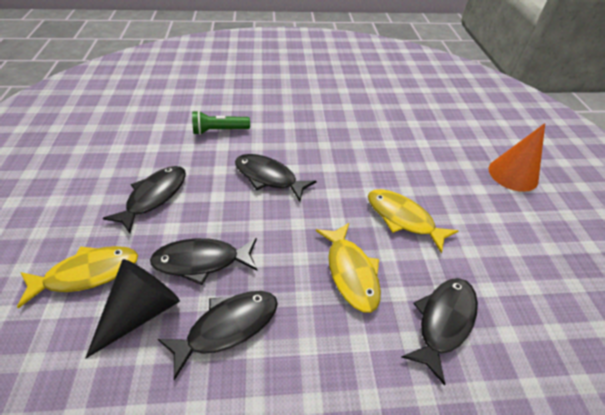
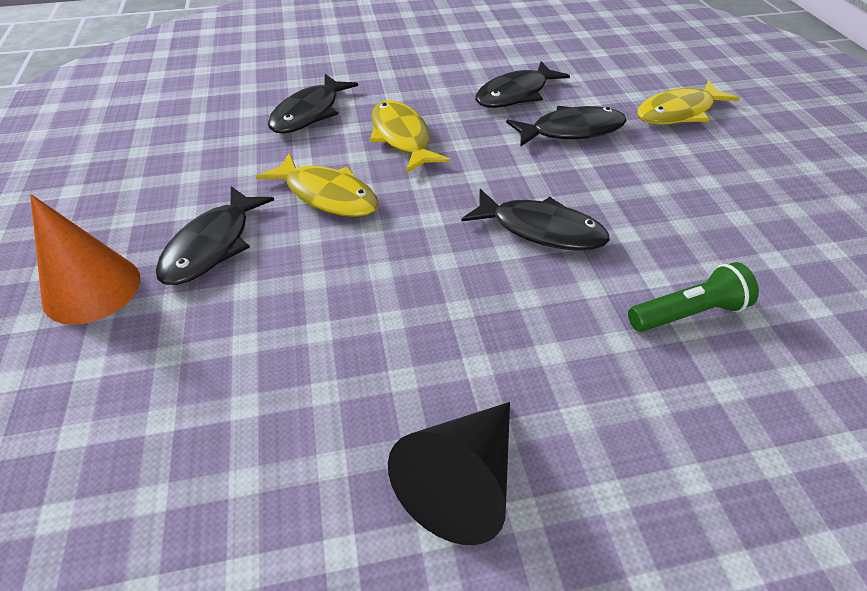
camera: 175 degrees right, 0 degrees up
(141, 311) = (600, 96): black cone -> black cone (462, 481)
(154, 196) = (688, 185): black fish -> black fish (212, 245)

